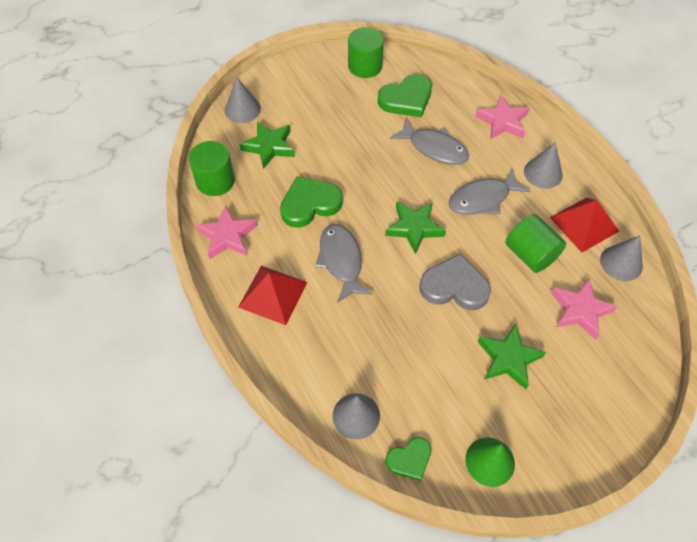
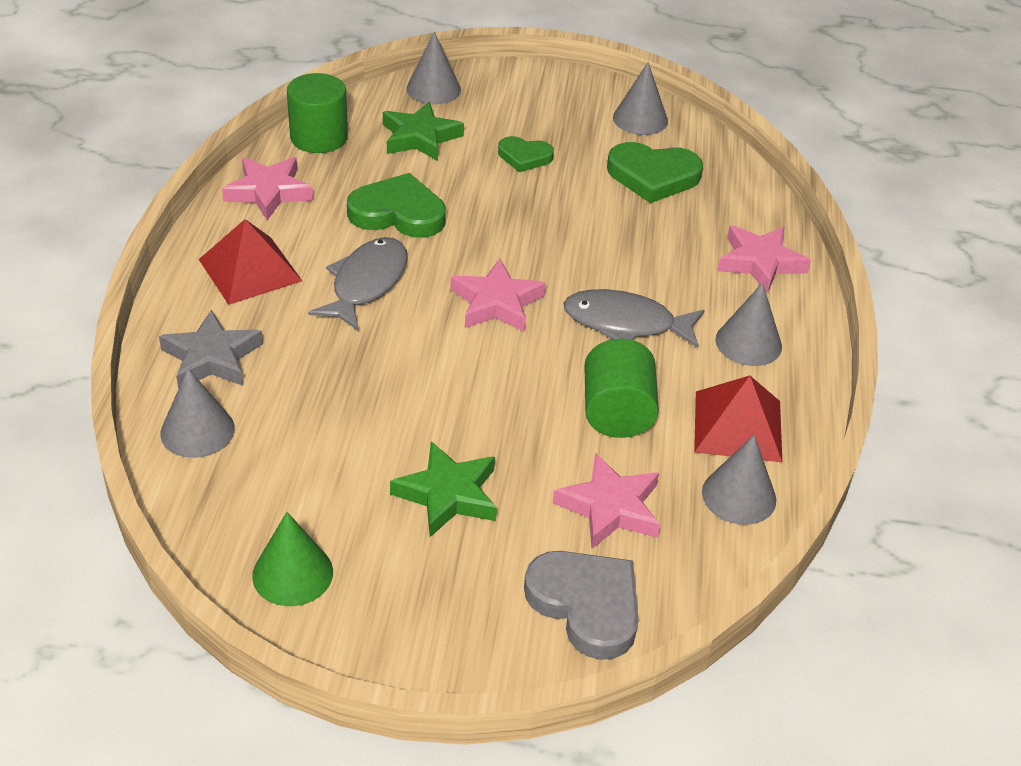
camera: 35 degrees right, 15 degrees down
(314, 365) = (212, 358): none -> grey star
(365, 66) = (640, 119): green cylinder -> grey cone
(409, 459) = (203, 508): green heart -> green heart (524, 157)
(414, 228) = (497, 303): green star -> pink star
(434, 148) = (626, 241): grey fish -> none
(454, 286) = (472, 386): grey heart -> grey heart (586, 605)

